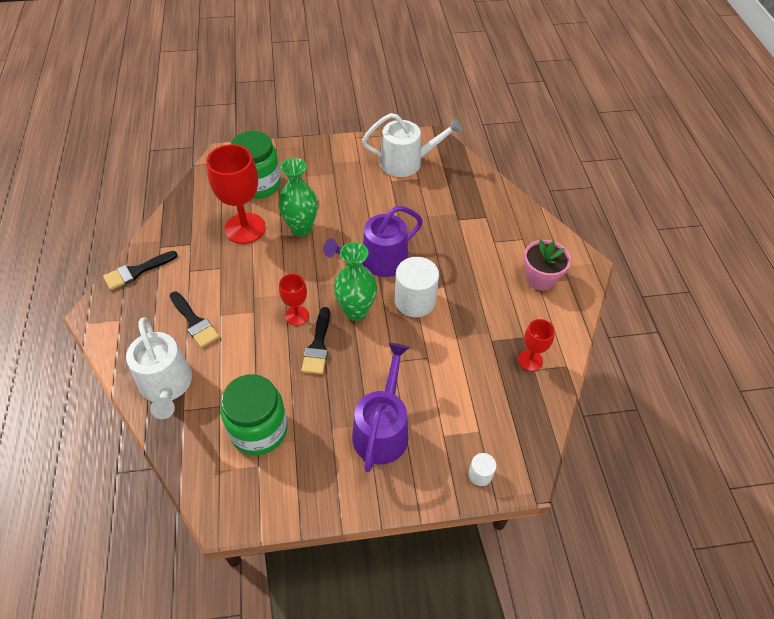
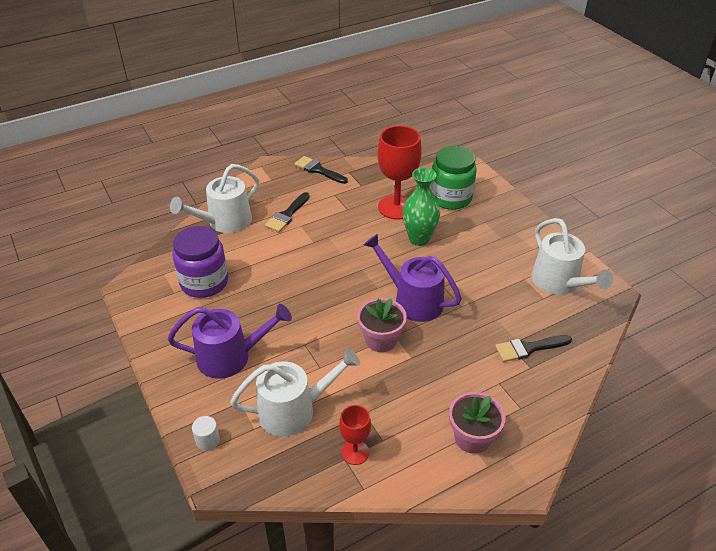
camera: 70 degrees right, 10 degrees down
(259, 430) = (204, 282): green jar -> purple jar
(297, 315) = (322, 267): red goblet -> none
(318, 345) = (298, 290): black brush -> black brush (529, 348)
(356, 311) = (347, 302): green vase -> none
(415, 301) = (381, 340): white cylinder -> pink flower pot
(470, 393) = (293, 410): none -> white watering can

